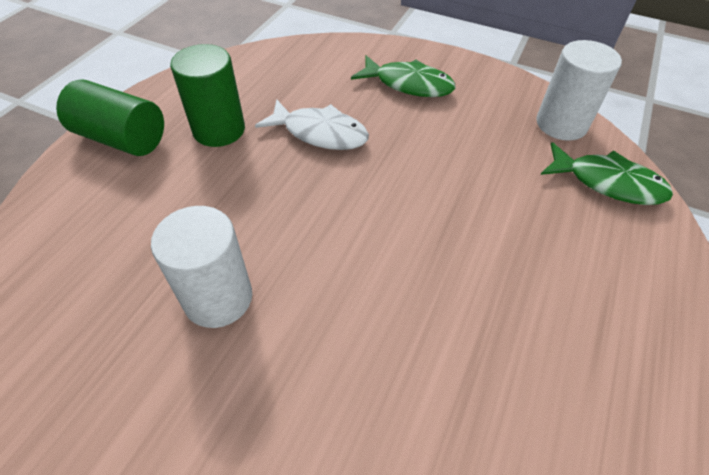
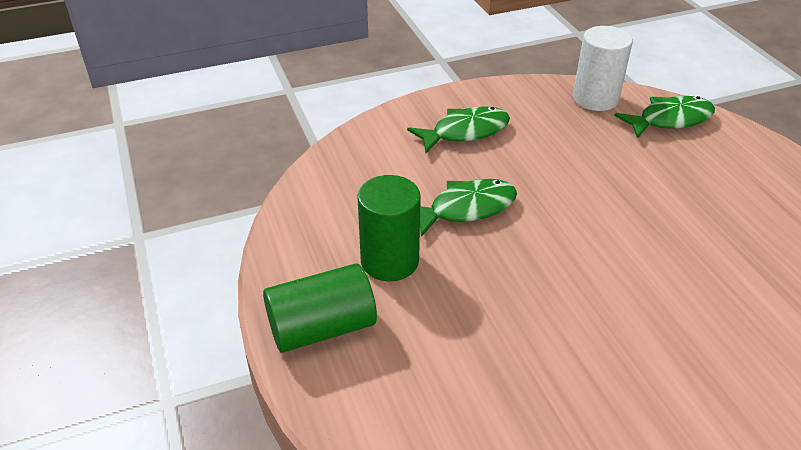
camera: 45 degrees left, 10 degrees down
(218, 298) = (593, 362): white cylinder -> none
(320, 133) = (466, 208): white fish -> green fish

